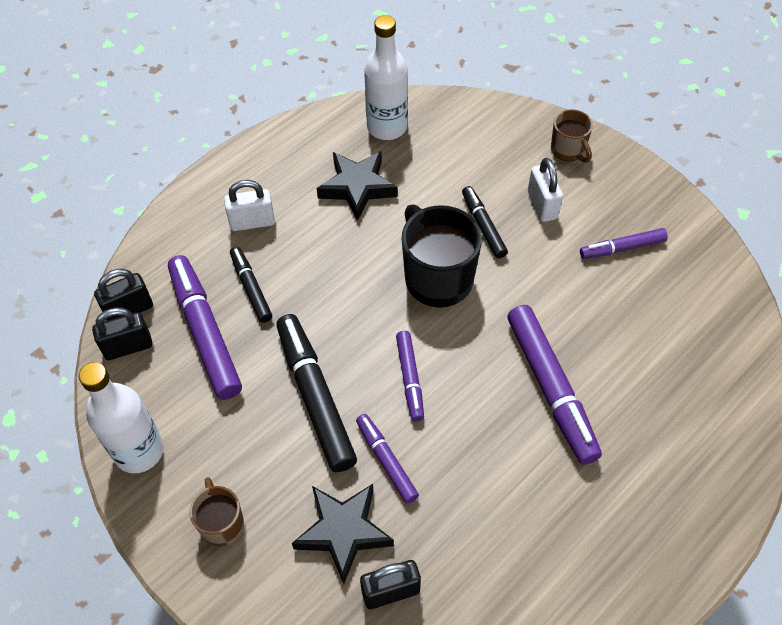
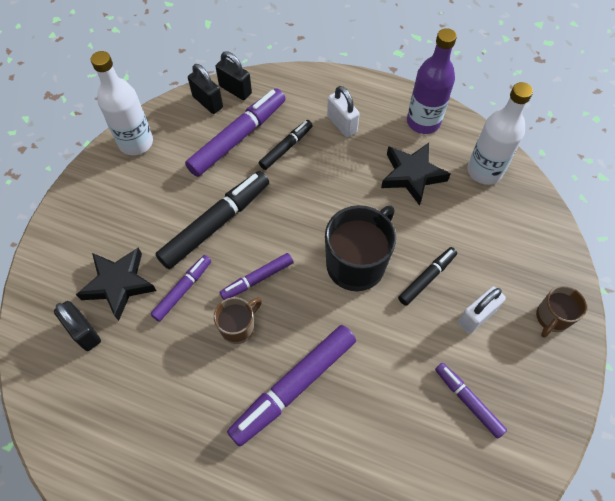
camera: 65 degrees right, 5 degrees up
(222, 524) = (101, 210): brown mug -> brown mug (238, 327)
(296, 149) = (423, 122): none -> purple bottle

